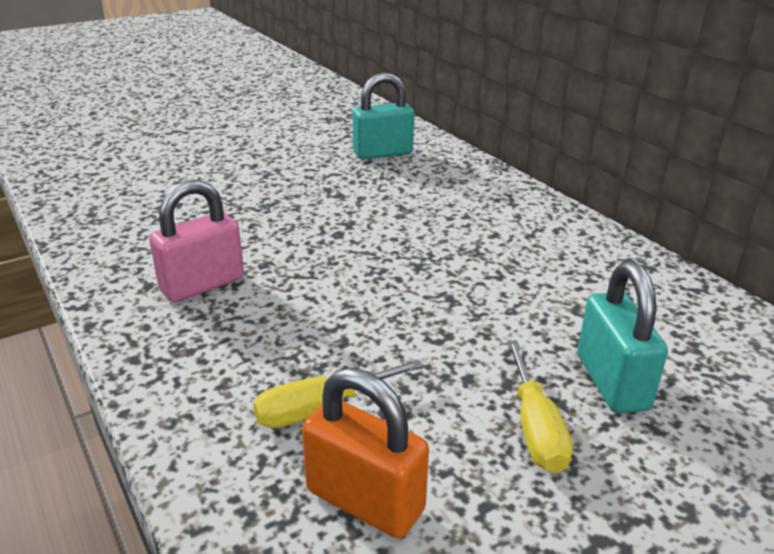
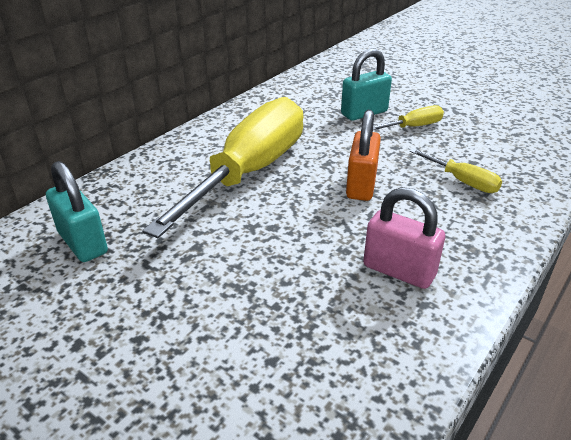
camera: 110 degrees left, 5 degrees up
(365, 500) = (498, 157): orange padlock -> orange padlock (361, 185)
(455, 238) = (250, 172): none -> yellow screwdriver

